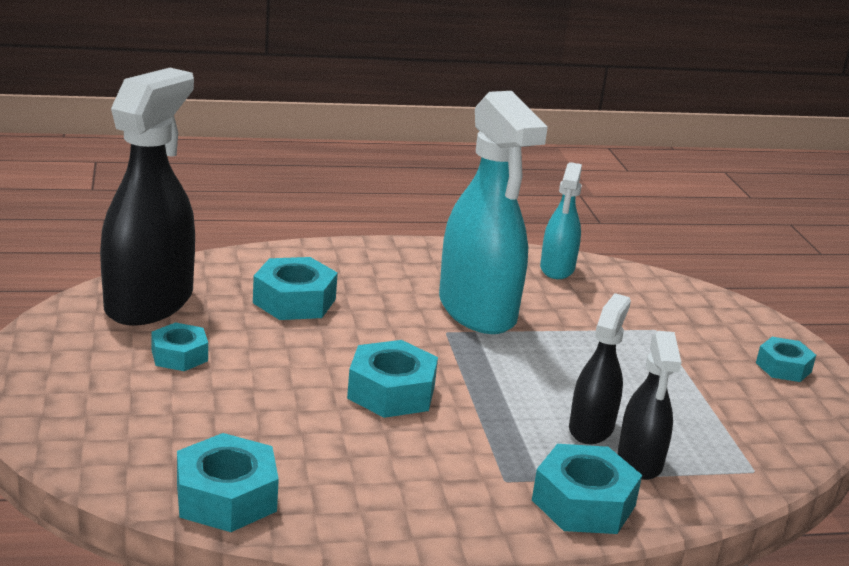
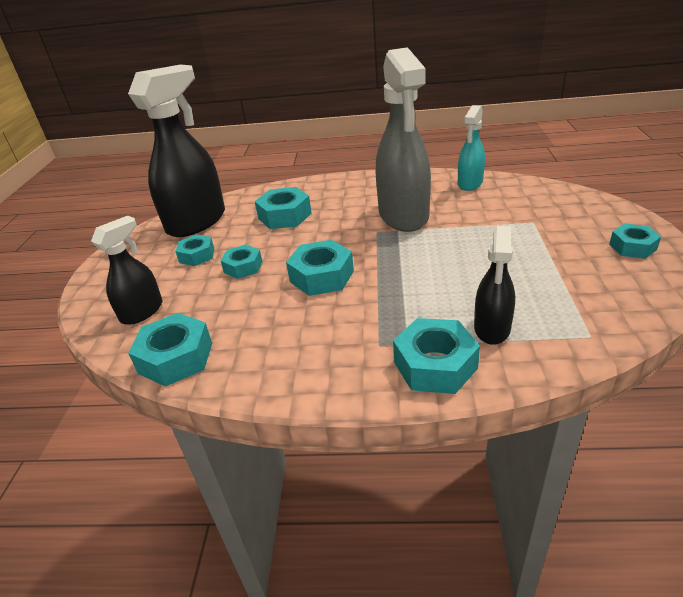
camera: 20 degrees right, 10 degrees up
(265, 375) = (243, 267): none -> turquoise nut
(477, 311) = (403, 216): turquoise spray bottle -> grey spray bottle
(591, 428) = (460, 301): black spray bottle -> black spray bottle (142, 311)

